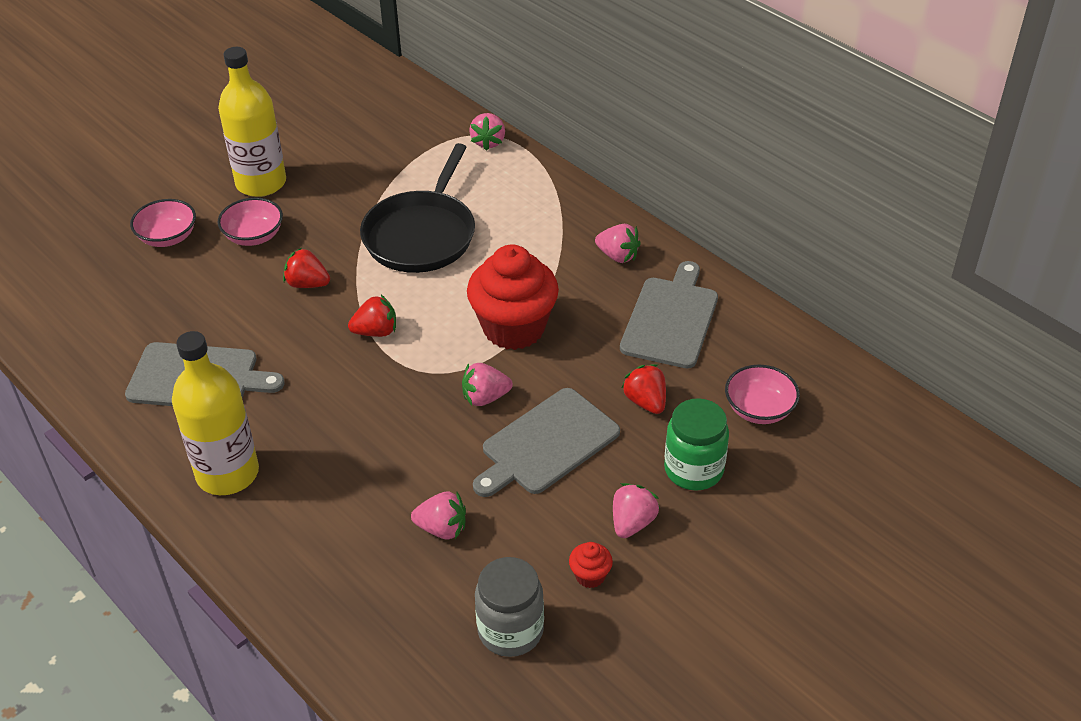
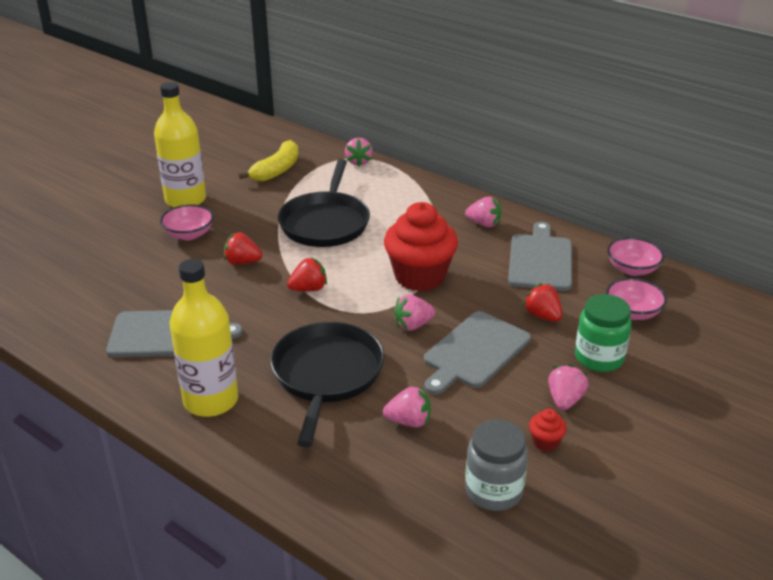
camera: 10 degrees left, 10 degrees down
(168, 237) = (117, 241): pink bowl -> pink bowl (632, 269)
(365, 454) = (326, 374): none -> black pan
(382, 146) = (276, 170): none -> yellow banana

